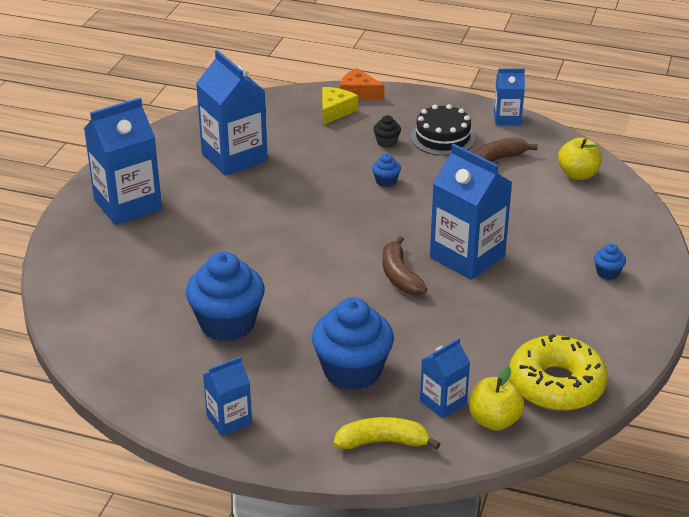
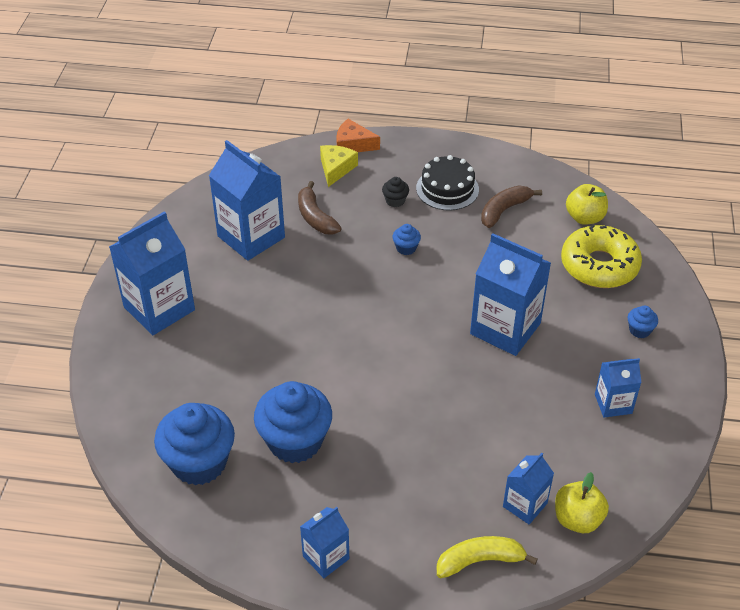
camera: 10 degrees left, 10 degrees up
(352, 371) = (430, 481): blue cupcake -> blue cupcake (199, 462)
(399, 276) = (447, 360): brown banana -> brown banana (315, 217)
(507, 119) = (502, 159): blue carton -> blue carton (613, 404)
(556, 384) = (624, 468): yellow donut -> yellow donut (599, 265)

